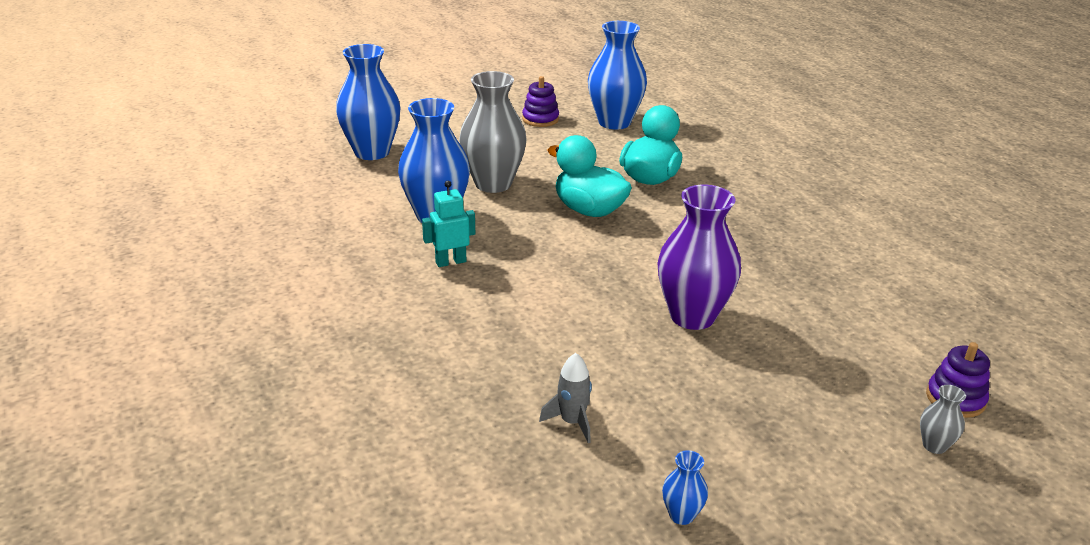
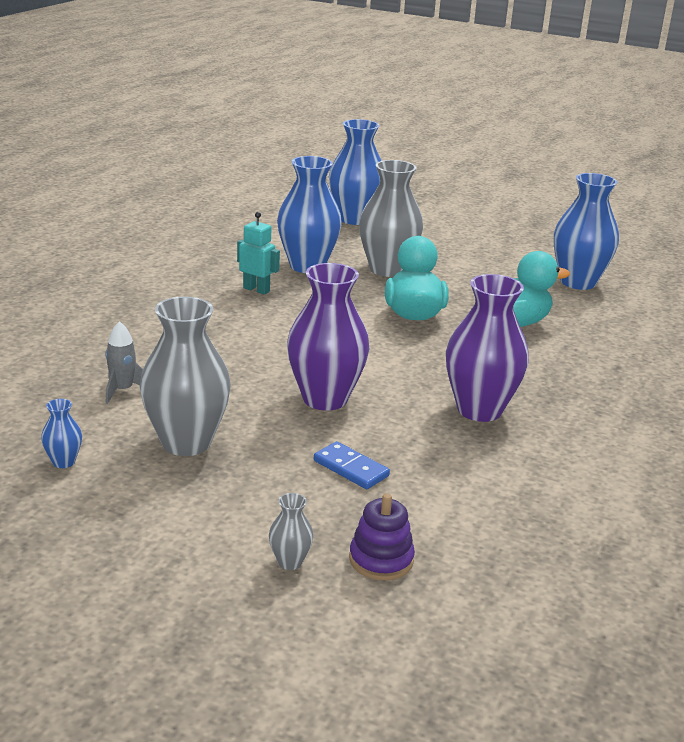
camera: 50 degrees right, 5 degrees down
(540, 119) = (521, 254): purple stacking toy -> none
(705, 423) = (186, 442): none -> grey vase
(771, 255) = (479, 410): none -> purple vase
(814, 353) = (351, 468): none -> blue domino

